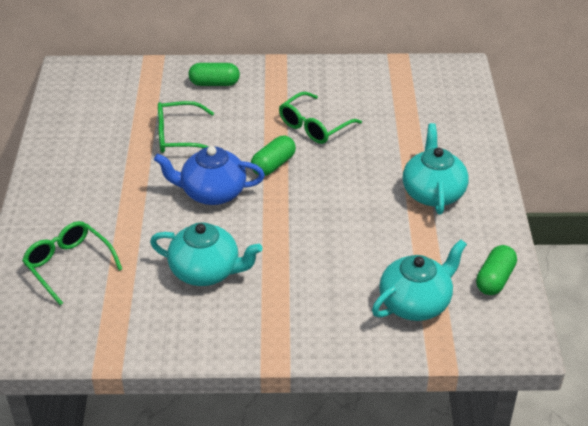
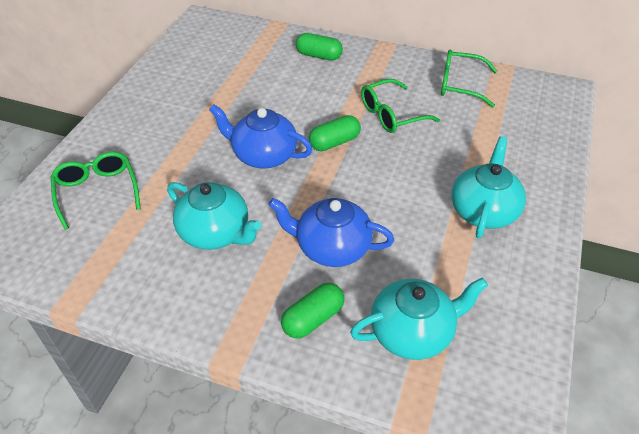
camera: 20 degrees right, 5 degrees up
(178, 136) = (262, 96): green glasses -> green glasses (459, 85)
(317, 256) = (331, 247): none -> blue teapot
(495, 279) = (515, 330): green capsule -> green capsule (313, 319)

